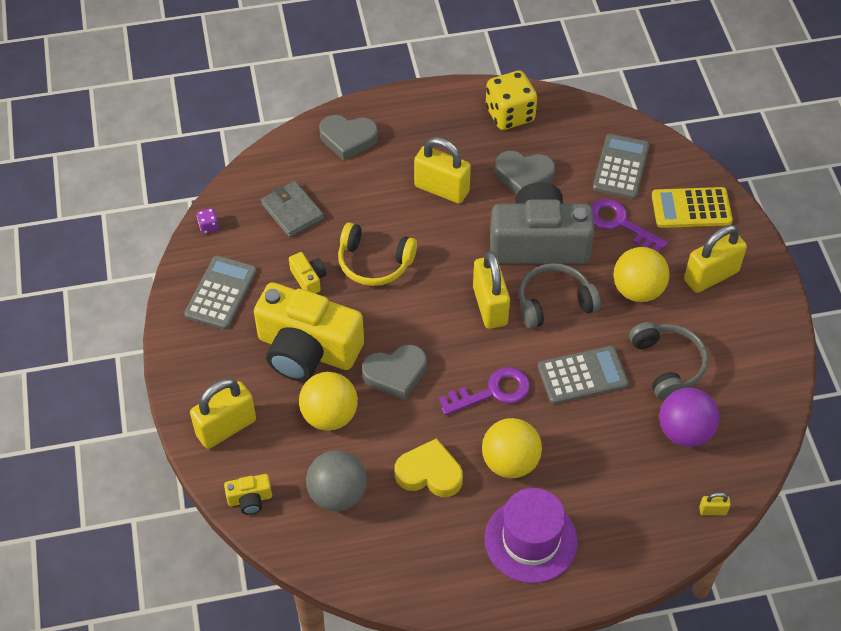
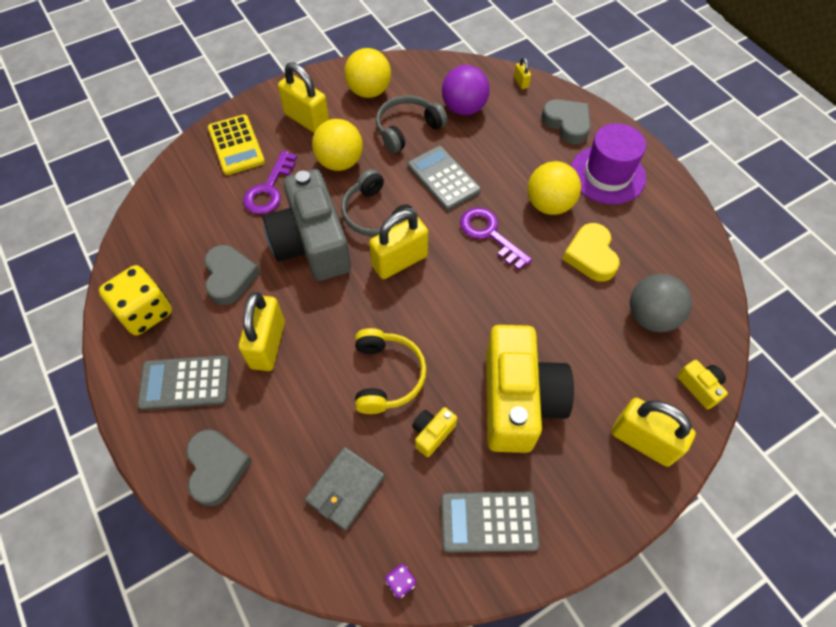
camera: 110 degrees left, 5 degrees up
(329, 415) = (579, 352): yellow ball -> yellow ball (369, 91)
(395, 374) = (508, 312): grey heart -> grey heart (567, 124)
(621, 167) = (199, 203): grey calculator -> grey calculator (185, 383)

